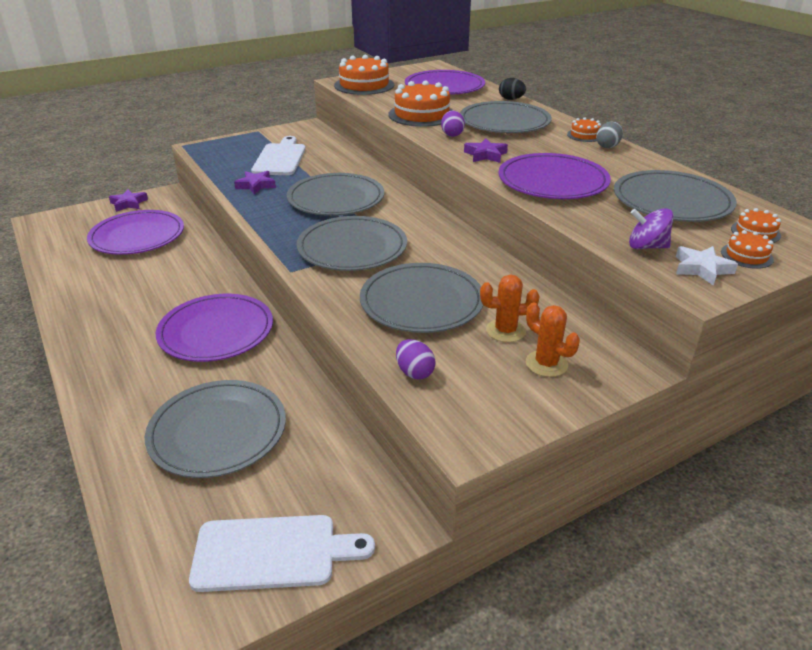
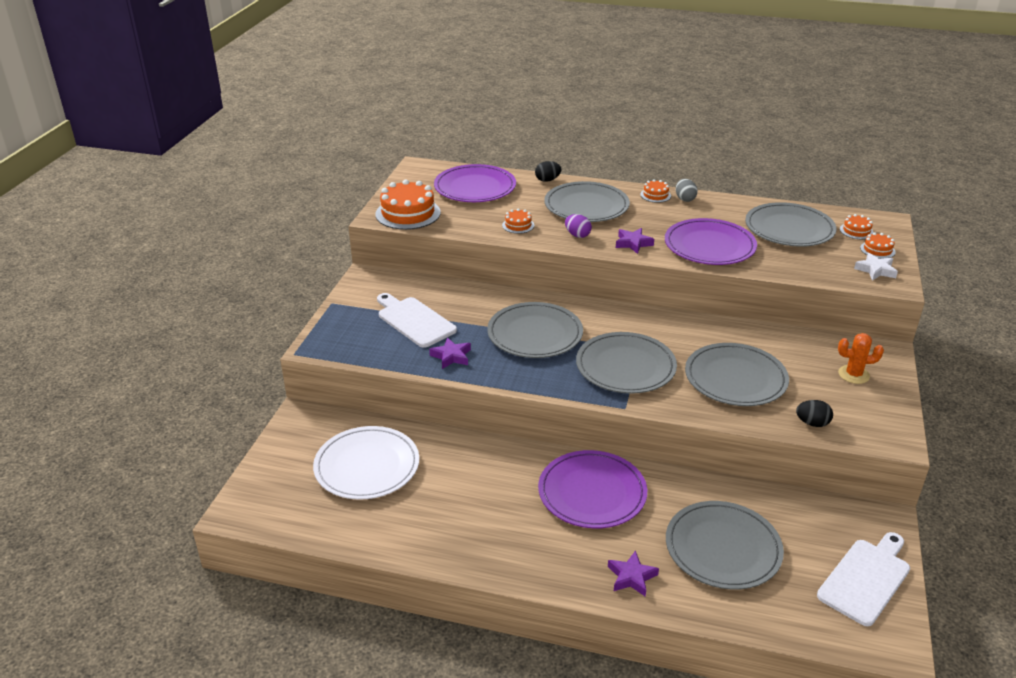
camera: 45 degrees left, 0 degrees up
(128, 203) = (286, 444): purple star -> purple star (631, 577)
(137, 236) = (367, 466): purple plate -> white plate
(414, 372) = (812, 423): purple egg -> black egg
(421, 114) = (518, 225): orange cake -> orange cake, size x0.49
(505, 331) = (805, 368): orange cactus -> none
(646, 246) = (832, 269): purple spinning top -> none

